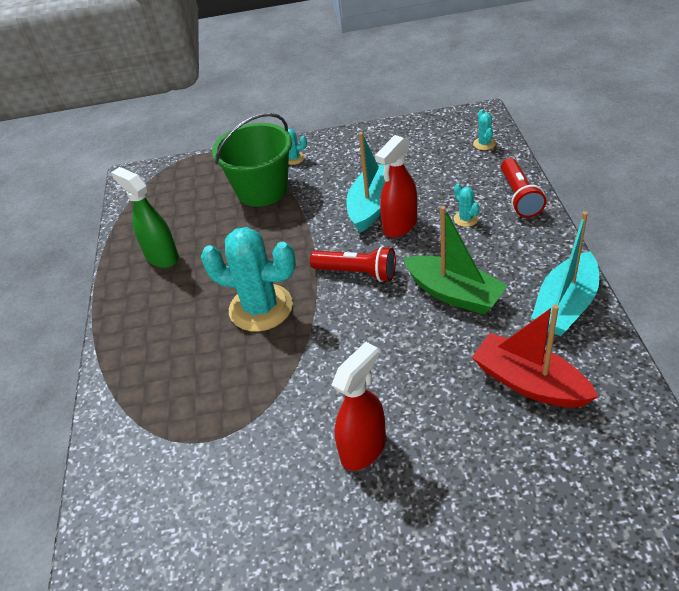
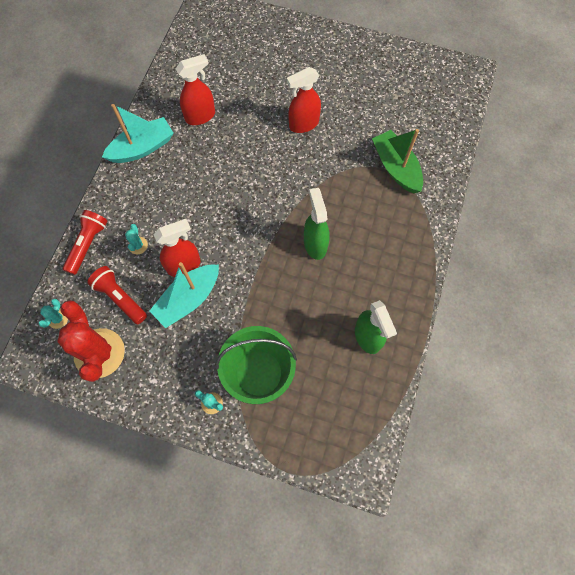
camera: 160 degrees left, 25 degrees up
(261, 308) = (315, 244): turquoise cactus -> green spray bottle
(357, 273) = (239, 239): red flashlight -> red flashlight (120, 298)
(422, 142) = (99, 353): none -> red cactus
(454, 294) = (193, 189): green boat -> green boat (396, 167)
(529, 383) = (200, 116): red boat -> red spray bottle

